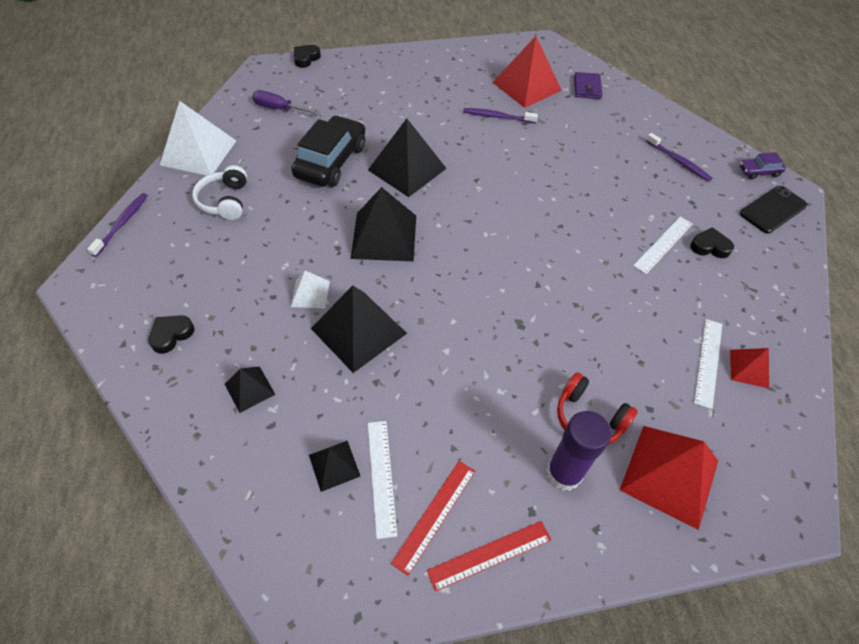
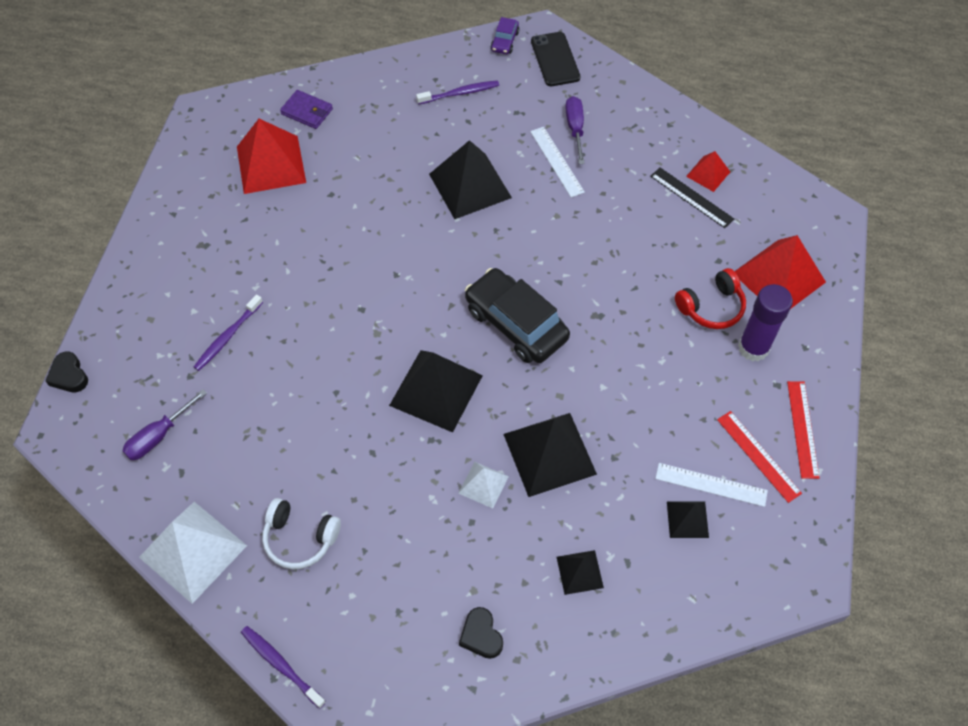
camera: 65 degrees left, 5 degrees up
(331, 161) = (291, 405): black car -> black car (516, 324)
(407, 169) = (344, 333): black pyramid -> black pyramid (470, 185)
(497, 117) = (307, 214): purple toothbrush -> purple toothbrush (228, 336)
(708, 362) = (691, 197): white ruler -> black ruler
(709, 246) = (575, 129): black heart -> purple screwdriver

